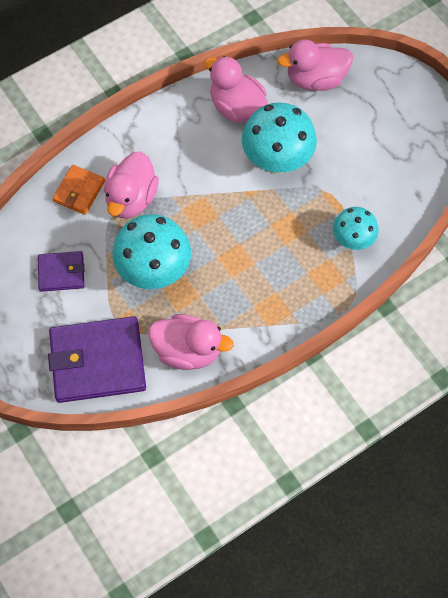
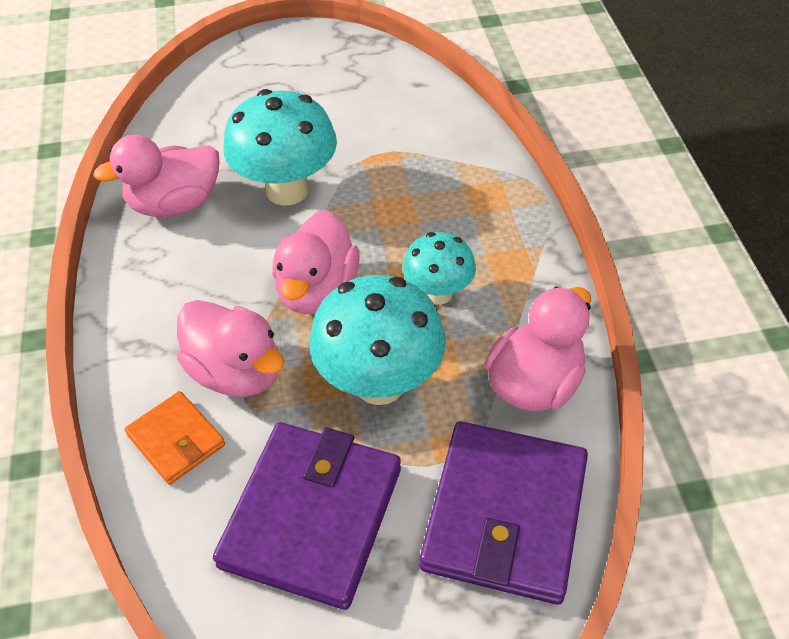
camera: 65 degrees left, 15 degrees down
(61, 273) = (312, 517): purple wallet -> purple wallet, size x1.91
(315, 79) = (194, 117): pink duck -> pink duck (317, 290)
(352, 240) = (448, 157): turquoise mushroom -> turquoise mushroom (438, 293)

